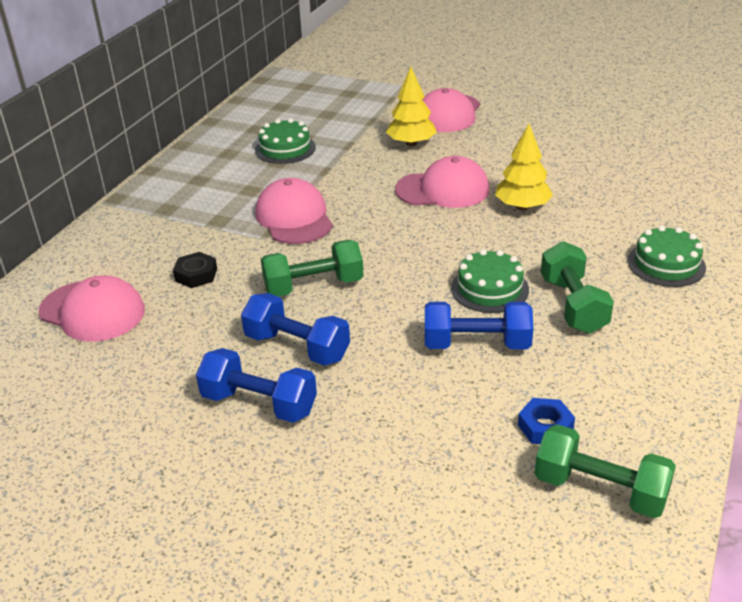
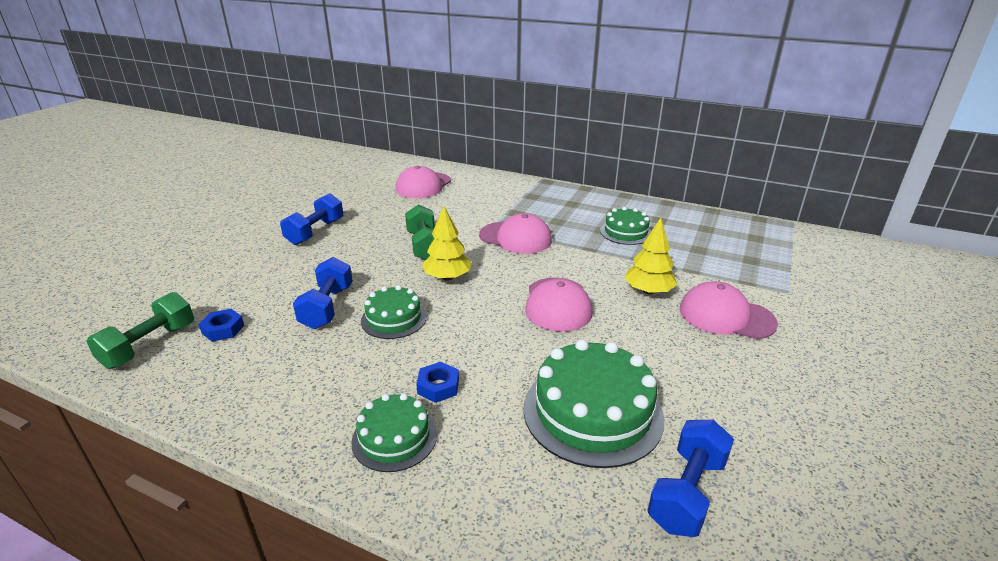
camera: 90 degrees right, 5 degrees down
(196, 275) = (450, 209): black nut -> none
(294, 218) = (515, 238): pink cap -> pink cap turned 45 degrees clockwise
(297, 347) = (360, 242): blue dumbbell -> blue dumbbell (687, 492)
(522, 207) = (523, 349): yellow tree -> yellow tree (447, 277)
(573, 305) = (353, 361): green dumbbell -> none
(592, 248) = (438, 386): none -> blue nut
(594, 175) = (592, 412): none -> green cake

